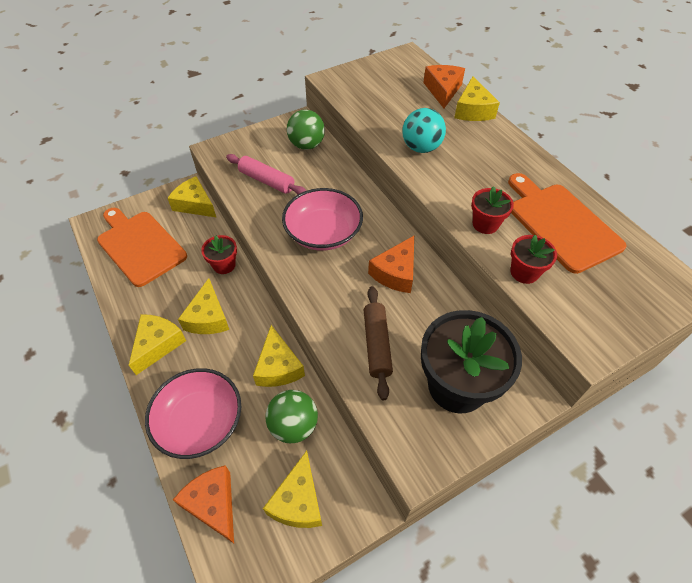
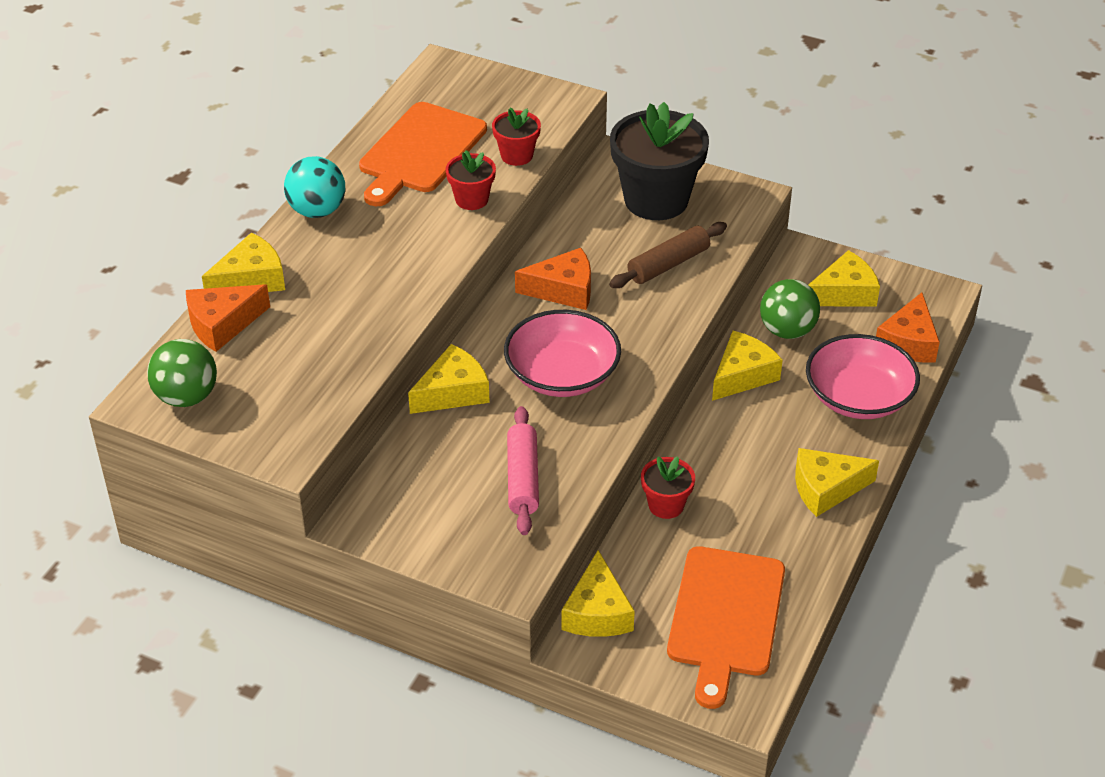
camera: 125 degrees left, 10 degrees down
(208, 317) = (749, 469): yellow cheese -> yellow cheese (453, 392)
(307, 145) = (408, 479): green ball -> green ball (187, 397)
(421, 148) = (379, 294): turquoise ball -> turquoise ball (317, 211)

